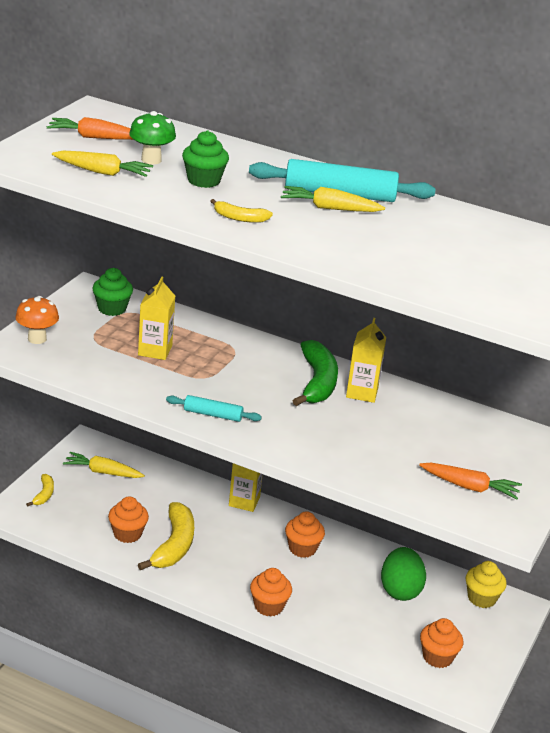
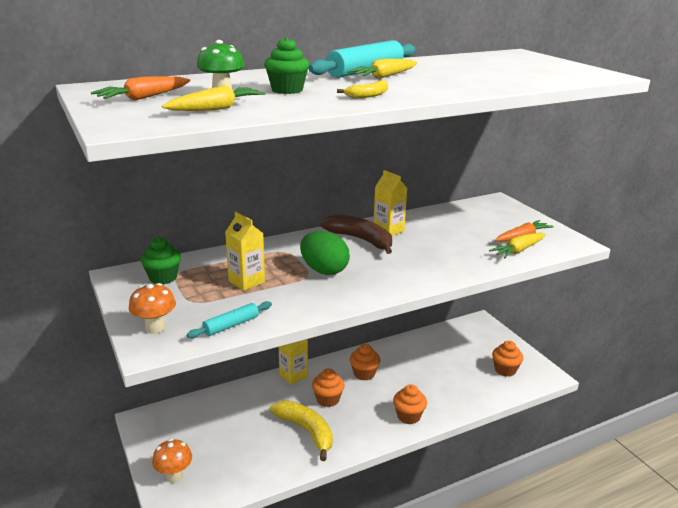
camera: 50 degrees left, 5 degrees down
(44, 494) = (174, 476): yellow banana -> orange mushroom
(103, 472) = (186, 428): yellow carrot -> yellow carrot (518, 250)
(127, 534) = (270, 450): orange cupcake -> orange cupcake (328, 399)
(213, 415) = (359, 290): turquoise rolling pin -> turquoise rolling pin (231, 325)
(317, 382) = (361, 240): green banana -> brown banana
(400, 590) = (435, 355): green egg -> green egg (324, 270)
(481, 598) = (465, 330): yellow cupcake -> none

